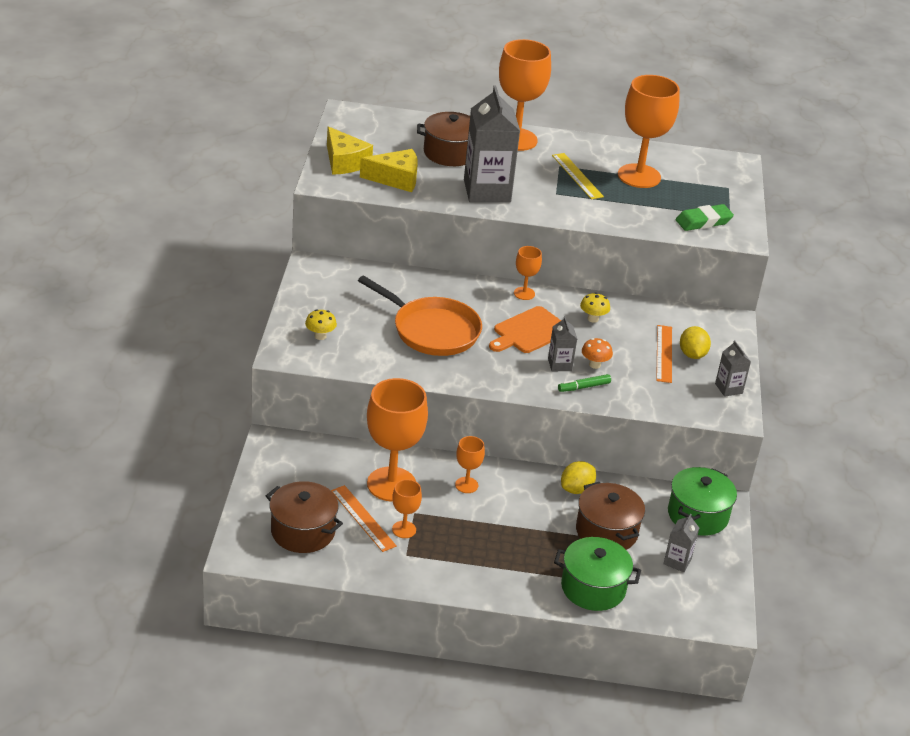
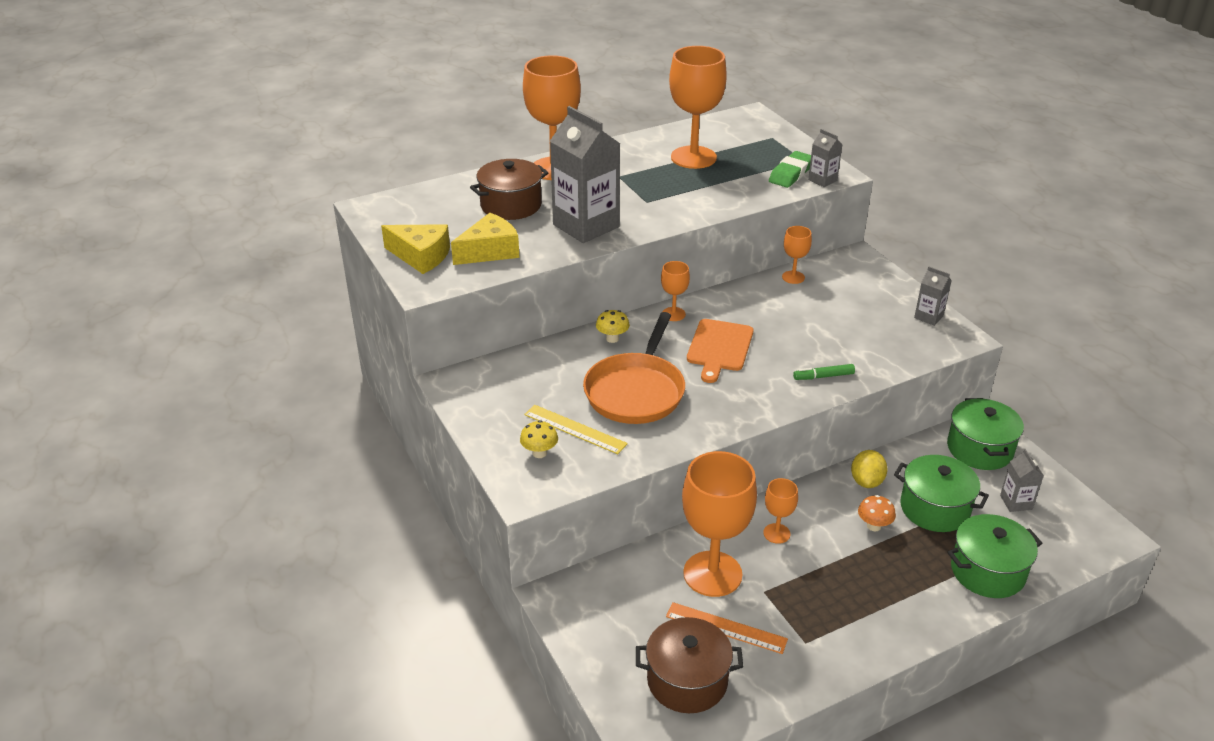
camera: 30 degrees left, 0 degrees up
(404, 529) = (774, 616): orange goblet -> orange goblet (793, 277)
(432, 330) = (636, 391): orange pan -> orange pan turned 105 degrees clockwise
(559, 364) = (780, 366): grey carton -> grey carton (822, 180)
(577, 176) = (644, 179): yellow ruler -> yellow ruler (575, 429)
(584, 387) = (823, 376): green marker -> green marker turned 45 degrees clockwise
(593, 319) = (755, 309): yellow mushroom -> yellow mushroom (612, 338)
(594, 364) = (807, 350): orange mushroom -> orange mushroom (874, 526)
(606, 532) = (934, 508): brown pot -> green pot
(664, 353) = (845, 311): orange ruler -> none
(692, 354) = (867, 301): yellow lemon -> none

